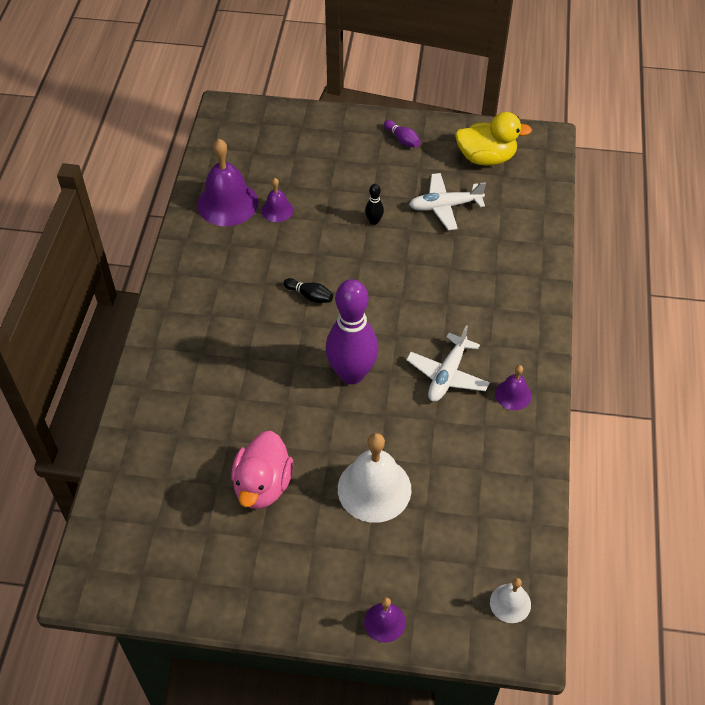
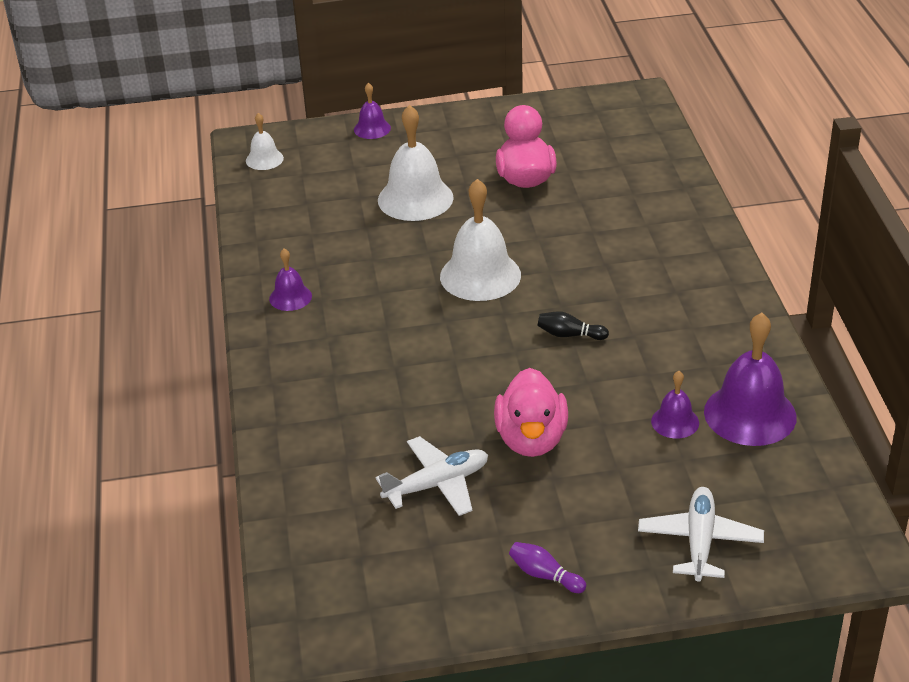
camera: 165 degrees right, 15 degrees down
(351, 374) = (480, 275): purple bowling pin -> white bell
(374, 221) = (531, 439): black bowling pin -> pink duck
(447, 375) = (371, 298): white plane -> white plane (700, 541)
(486, 158) = (395, 578): yellow duck -> none

